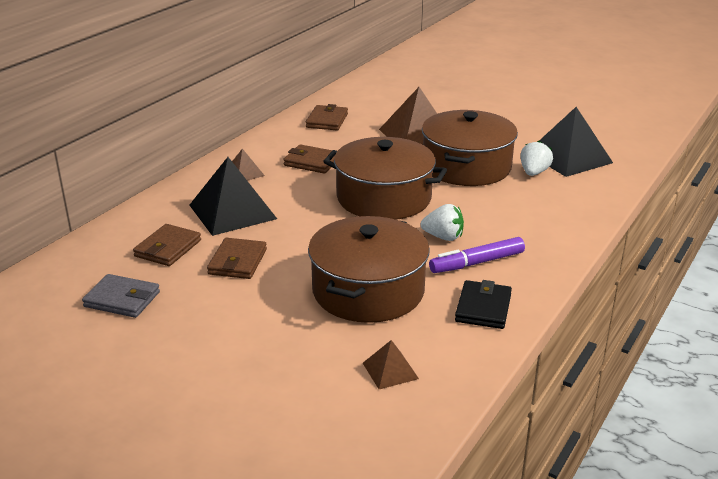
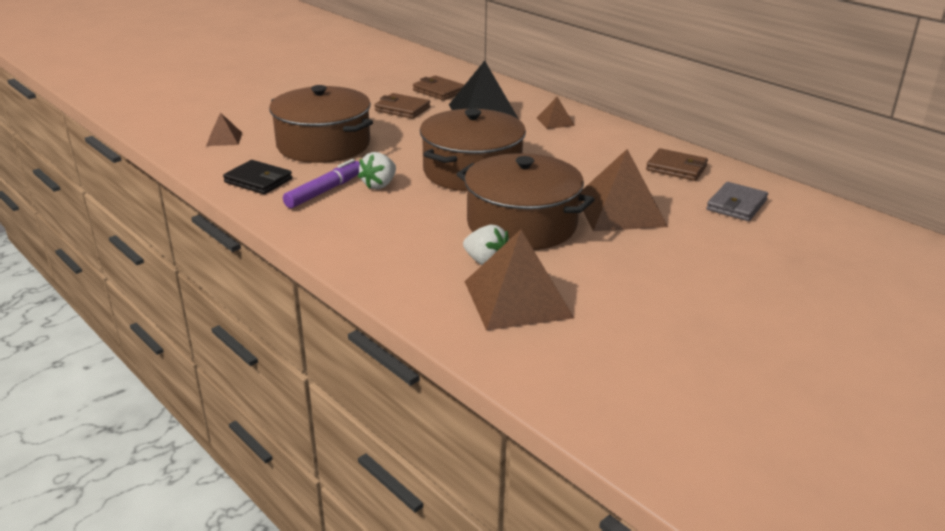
camera: 105 degrees right, 0 degrees up
(122, 299) = (382, 78): grey wallet -> grey wallet (736, 205)
(312, 162) = (567, 150): brown wallet -> none
(477, 263) = (324, 191): purple marker -> purple marker turned 45 degrees clockwise
(569, 157) = (517, 299): black pyramid -> brown pyramid

